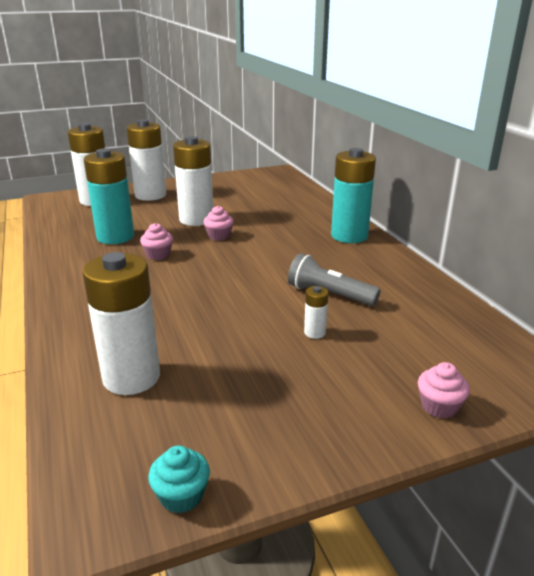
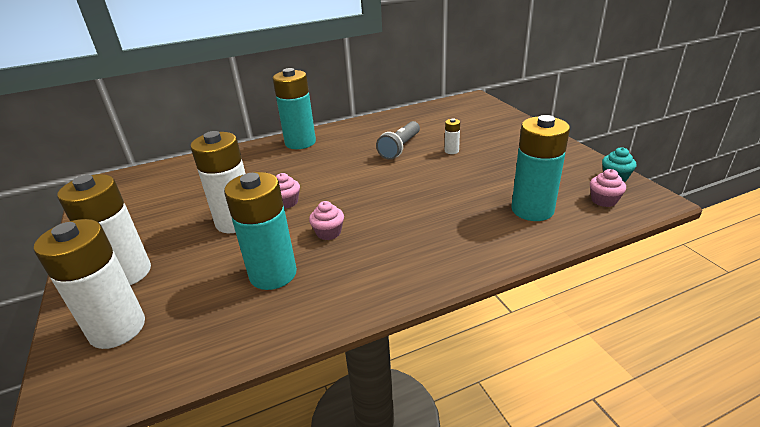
camera: 90 degrees left, 5 degrees up
(131, 377) = (532, 210): white battery -> turquoise battery
(439, 406) = (507, 121): pink cupcake -> pink cupcake (603, 200)

